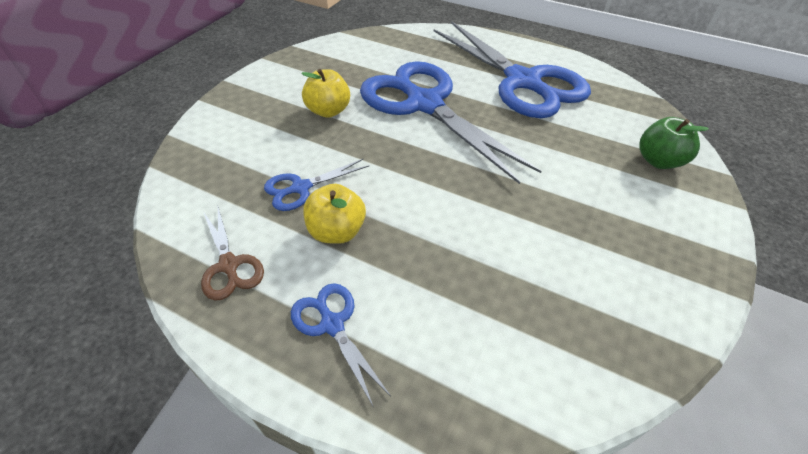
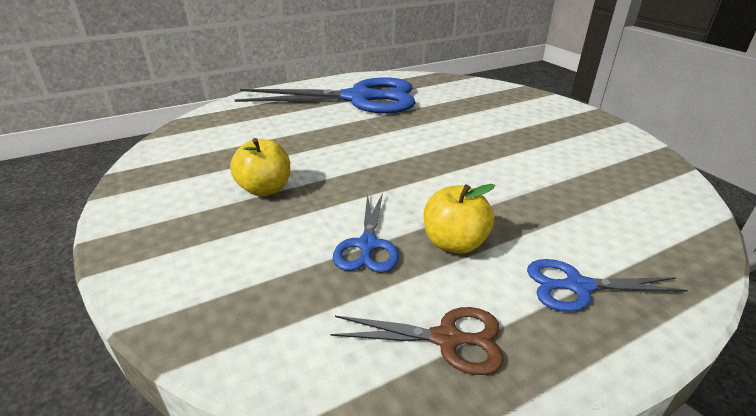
camera: 55 degrees left, 15 degrees down
(424, 104) = (328, 141): blue scissors -> none
(658, 161) = (494, 95): green apple -> none

